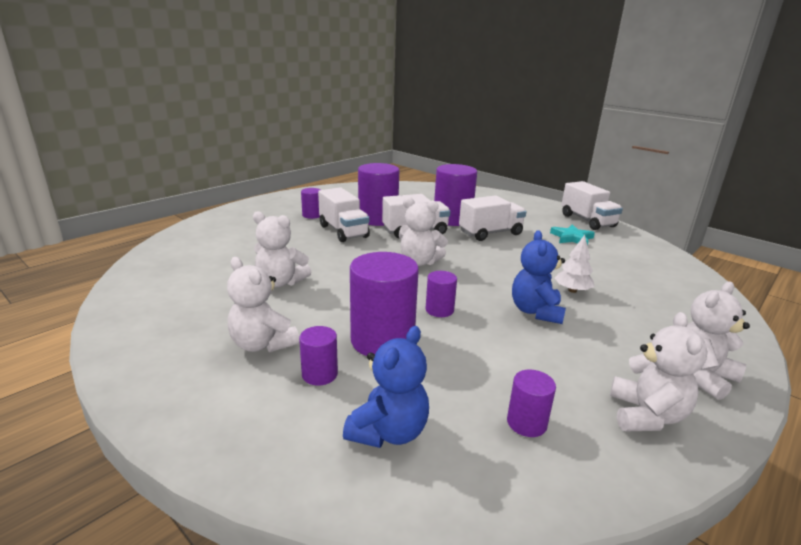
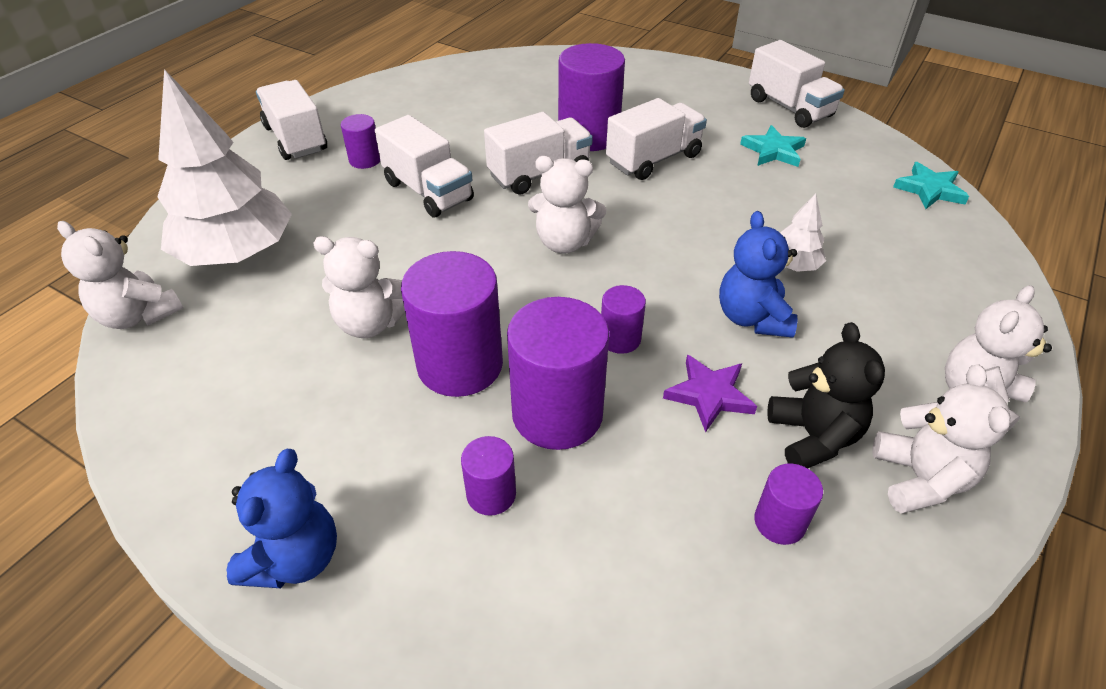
camera: 10 degrees left, 20 degrees up
(217, 243) = (237, 253): none -> white tree
(262, 344) = (391, 454): white teddy bear -> white teddy bear (138, 315)
(276, 203) = (296, 139): none -> white truck
(378, 219) = (473, 152): purple cylinder -> purple cylinder (460, 365)
(389, 432) = (613, 574): blue teddy bear -> blue teddy bear (295, 558)
(493, 346) = (709, 395): none -> purple star
(565, 379) = (813, 437): none -> black teddy bear
(679, 266) = (929, 190): none -> turquoise star

